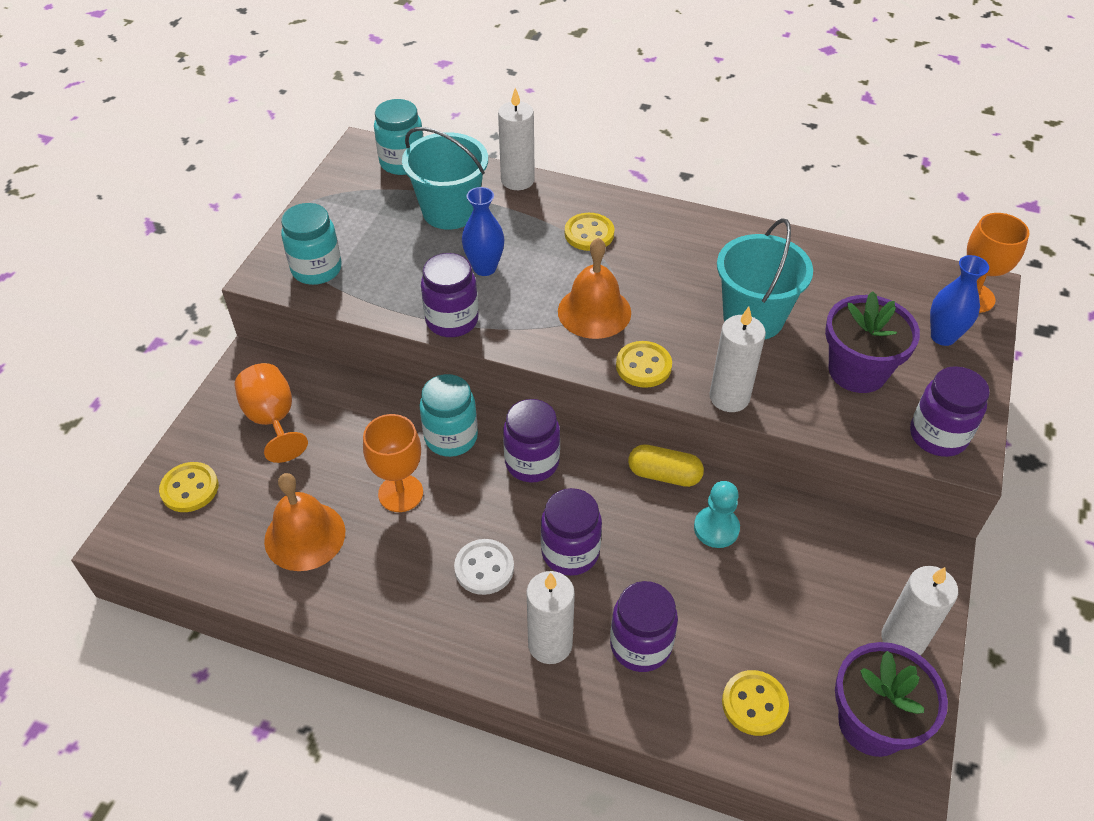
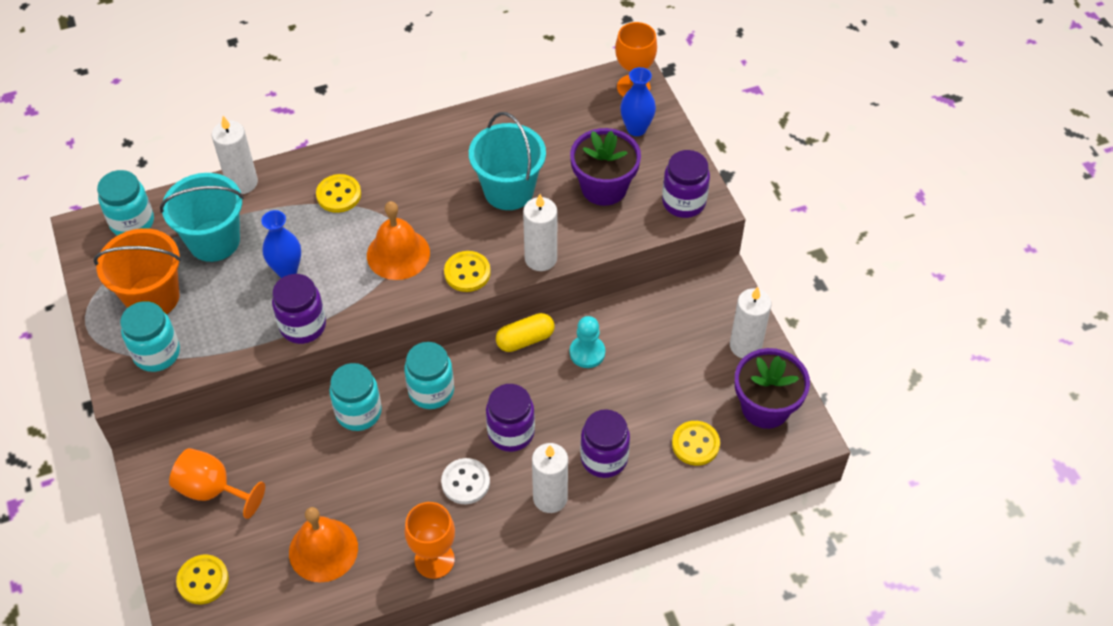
camera: 40 degrees left, 5 degrees up
(359, 225) = (153, 297): none -> orange bucket
(400, 493) = (361, 474): orange goblet -> orange goblet (434, 560)
(532, 462) = (431, 391): purple jar -> turquoise jar

